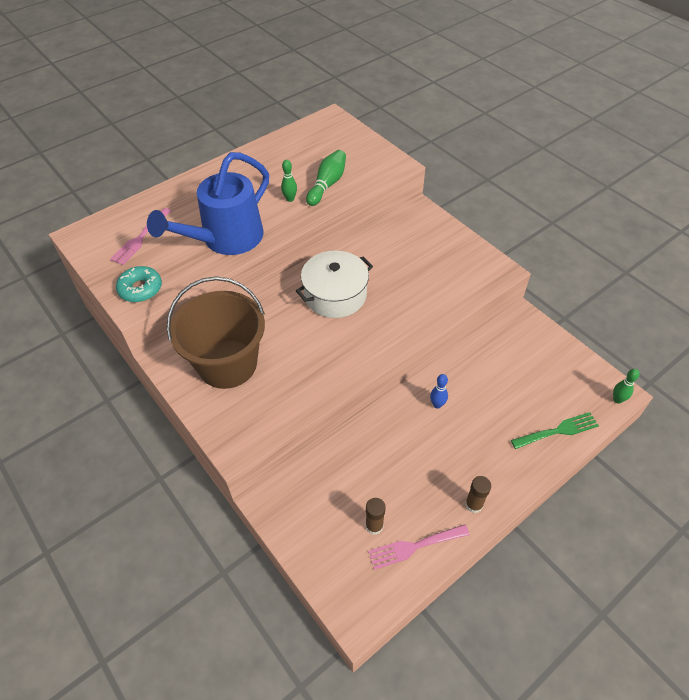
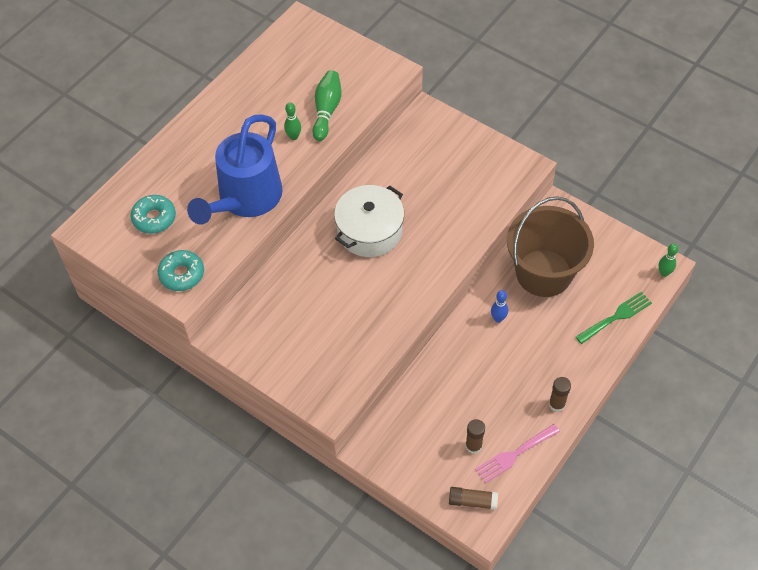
camera: 15 degrees left, 5 degrees up
(140, 238) = (154, 218): pink fork -> turquoise donut
(227, 364) = (289, 329): brown bucket -> brown bucket (543, 273)
(354, 586) = (472, 501): none -> brown glue stick

